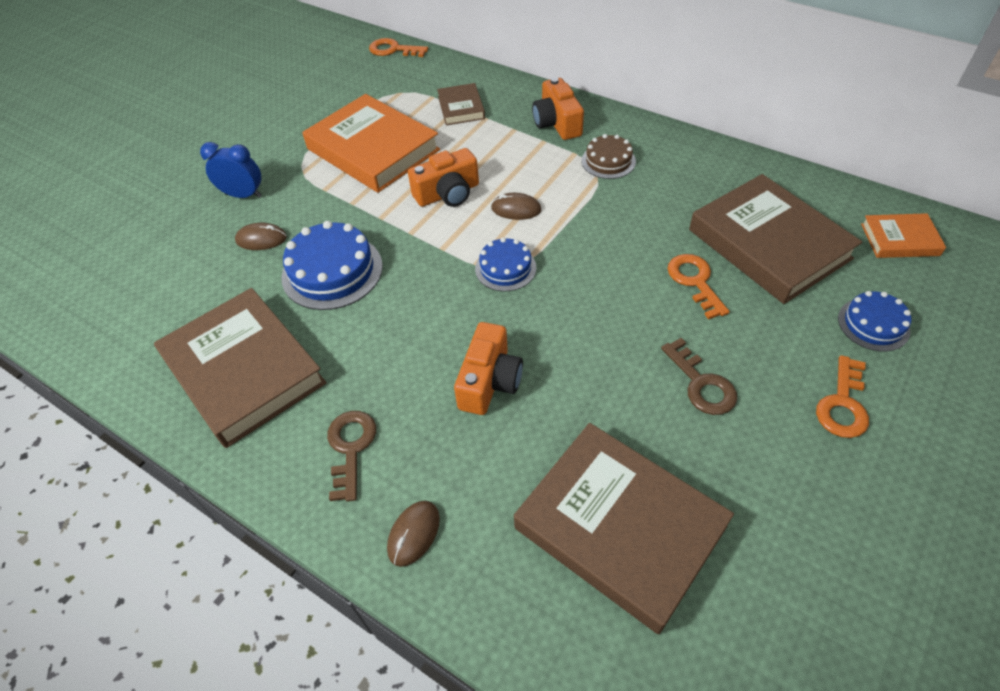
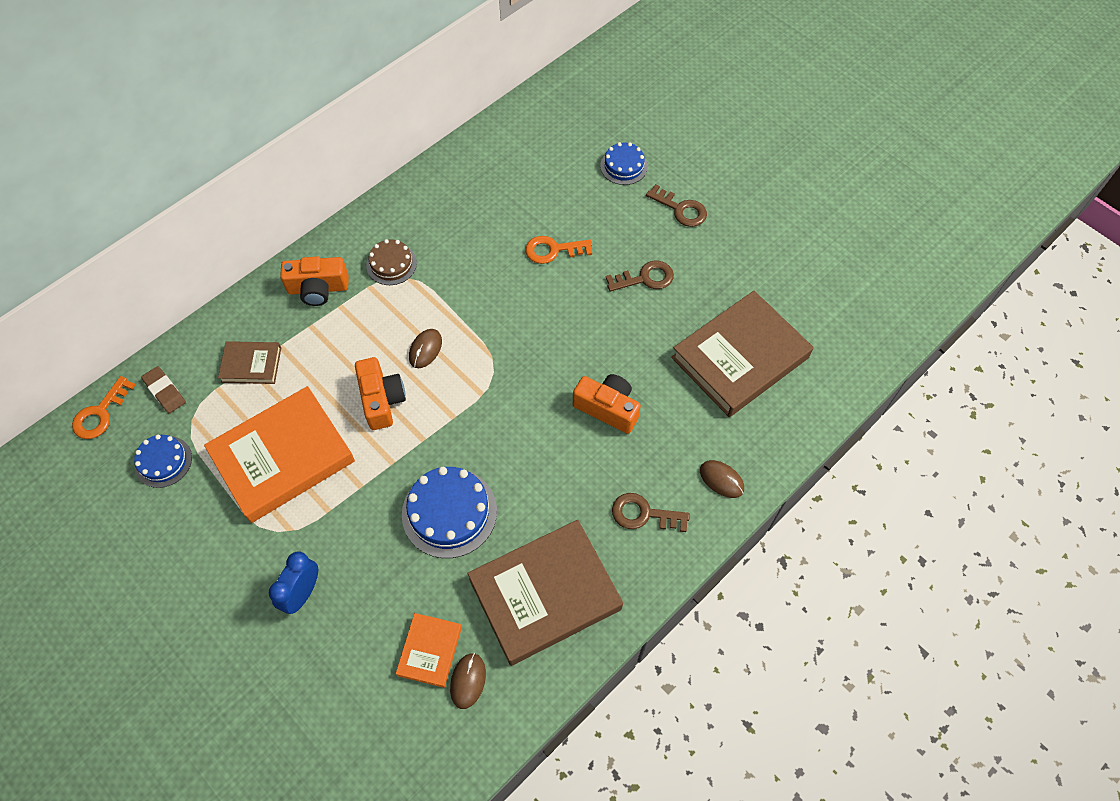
camera: 80 degrees left, 10 degrees up
(261, 239) = (380, 575): brown mouse -> brown mouse (468, 681)
(421, 72) = (165, 391): none -> brown eraser
(505, 268) = (494, 373): blue cake -> blue cake (163, 461)
(768, 244) = (531, 192): brown book -> none
(843, 404) = (681, 209): orange key -> brown key
(899, 239) = (554, 118): orange book -> orange book (430, 651)

